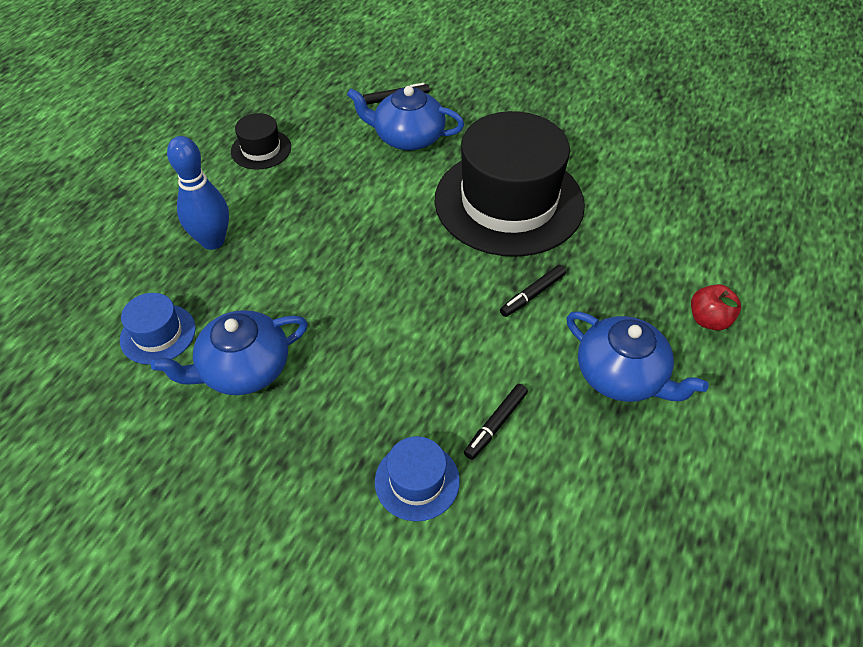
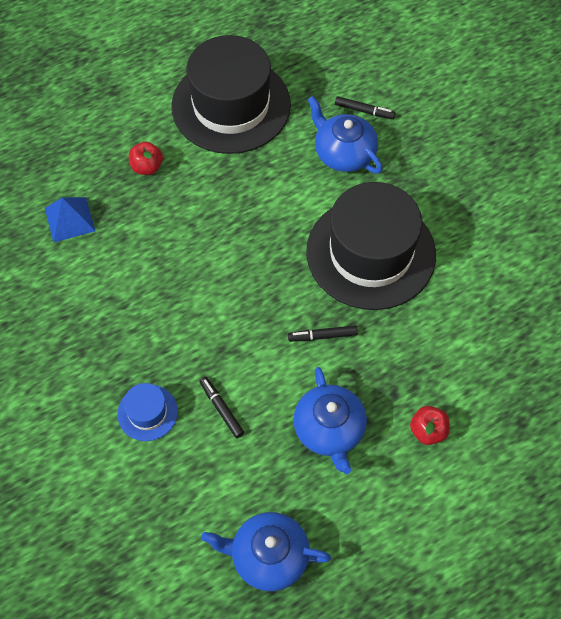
camera: 35 degrees right, 10 degrees up
(158, 334) = (70, 219): blue hat -> blue pyramid
(213, 241) = (147, 167): blue bowling pin -> red apple
(243, 369) = (102, 275): blue teapot -> blue teapot (268, 556)
(261, 149) = (231, 105): black hat -> black hat, size x2.33
(495, 424) = (221, 409): black marker -> black marker turned 75 degrees clockwise

